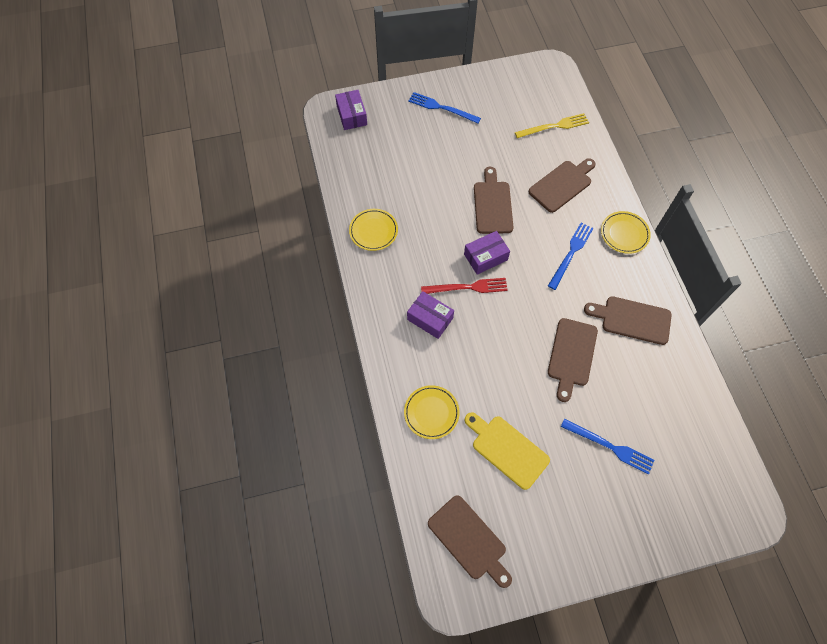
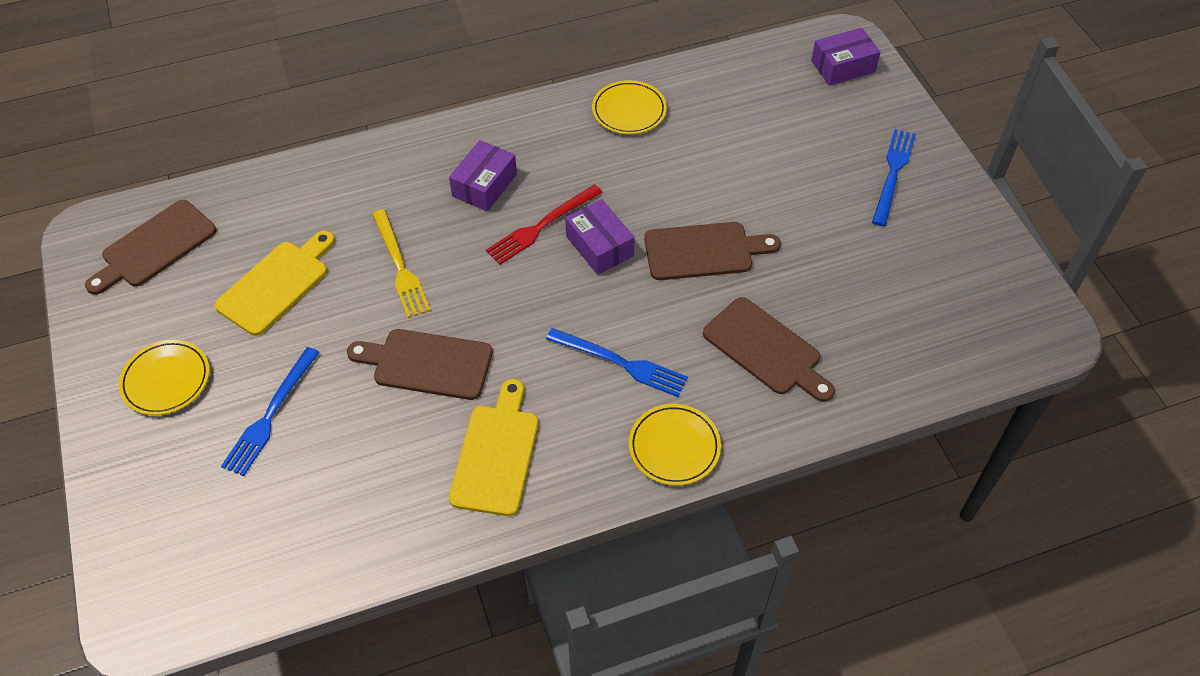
camera: 85 degrees right, 10 degrees down
(431, 413) = (337, 196): yellow plate -> yellow plate (166, 380)
(467, 287) = (541, 226): red fork -> red fork turned 60 degrees clockwise
(554, 126) = (899, 336): yellow fork -> yellow fork (400, 267)
(632, 319) = (496, 454): brown cutting board -> yellow cutting board

